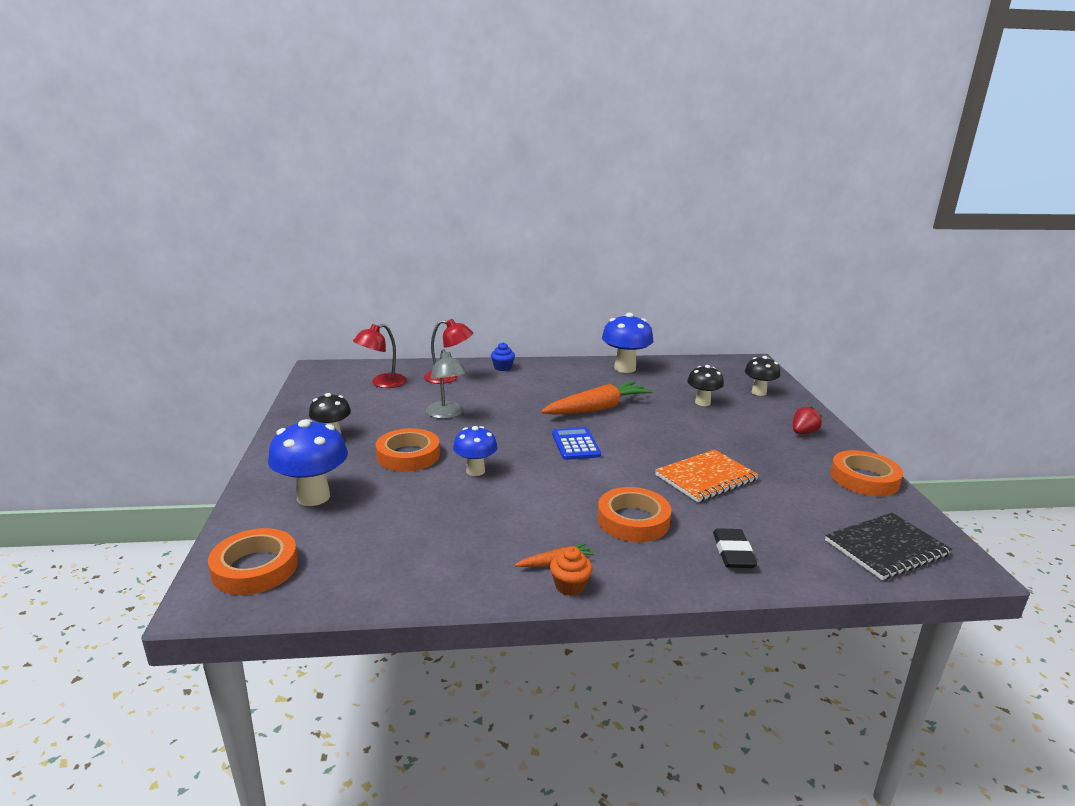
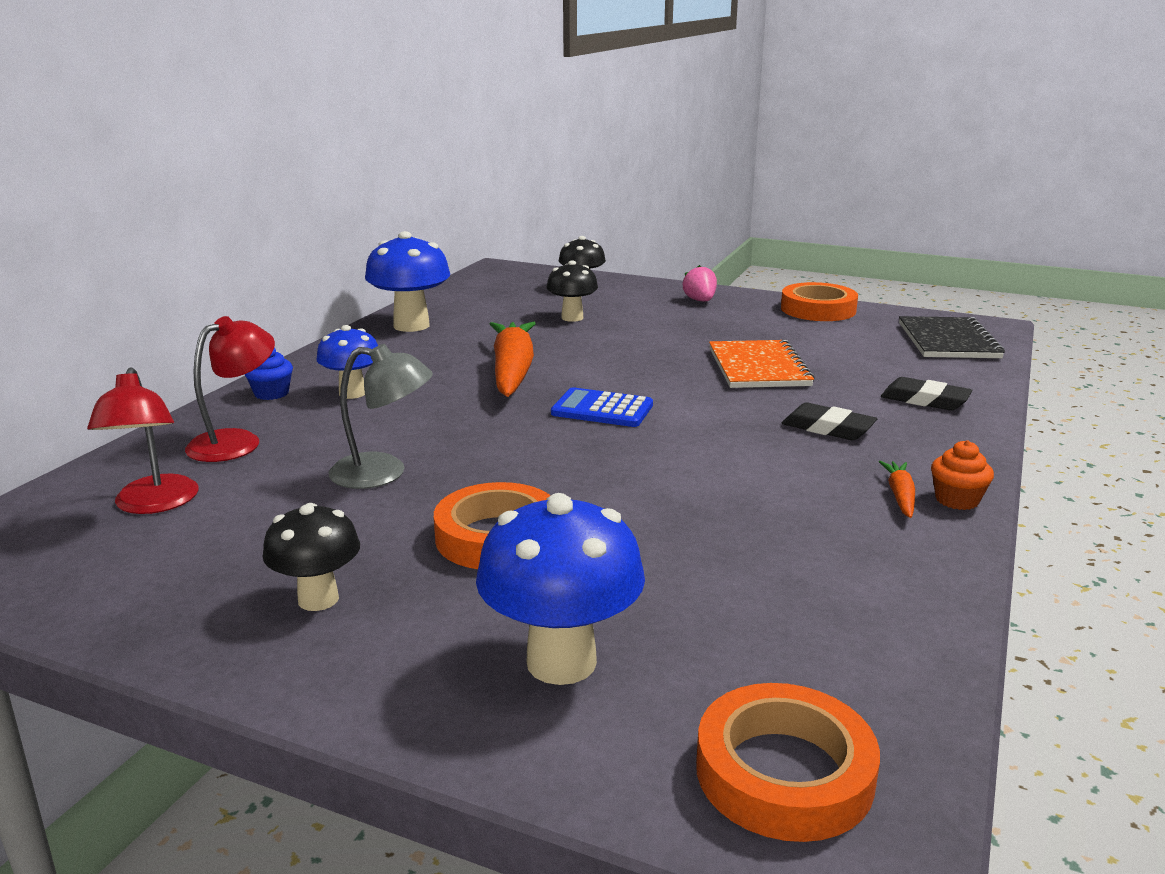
camera: 60 degrees left, 0 degrees up
(475, 471) = (610, 493): blue mushroom -> blue mushroom (352, 393)
(633, 520) = (828, 428): orange tape -> black eraser
(803, 433) = (700, 301): red strawberry -> pink strawberry

